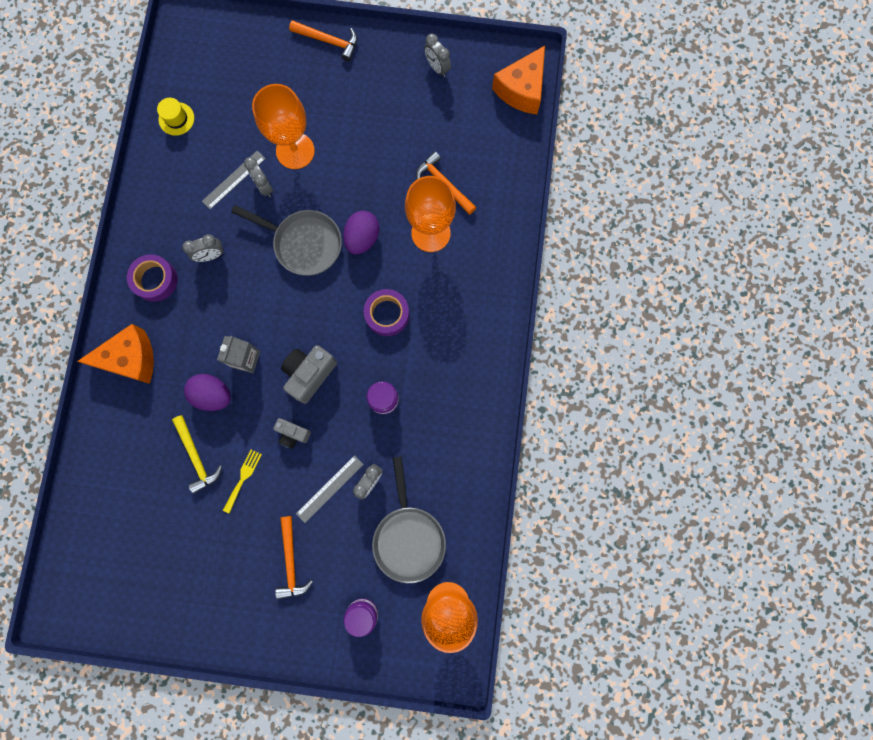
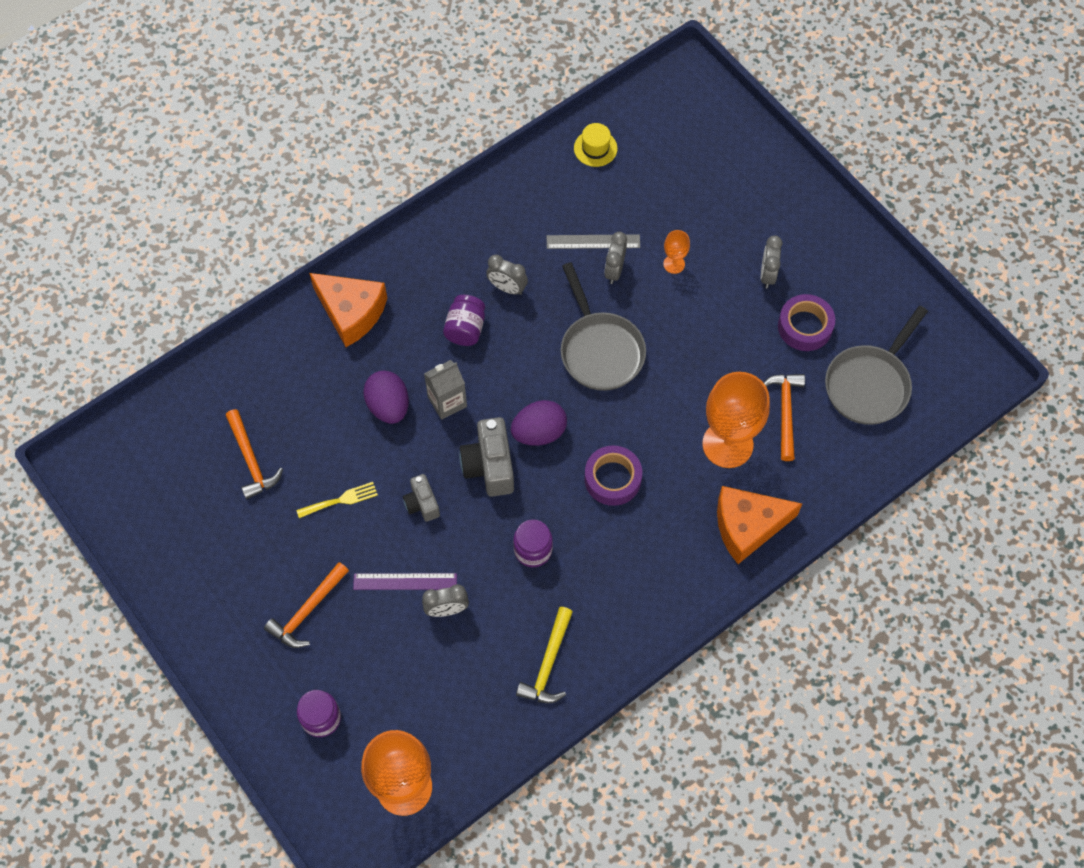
camera: 45 degrees right, 15 degrees down
(155, 280) = (439, 266): purple tape -> purple tape (805, 326)
(196, 457) = (321, 445): yellow hammer -> yellow hammer (548, 664)
(211, 304) = (465, 329): none -> purple jar
(295, 151) = (674, 264): orange goblet -> orange goblet, size x0.45
(309, 374) = (489, 466): grey camera -> grey camera turned 90 degrees counterclockwise
(329, 41) = (802, 196): orange hammer -> orange hammer (251, 460)
(329, 488) = (405, 581): grey ruler -> purple ruler
(362, 238) = (658, 393): purple egg -> purple egg (539, 432)
(408, 537) = (430, 692): grey pan -> grey pan (869, 384)
(437, 68) = (884, 304): grey clock -> grey clock (767, 274)
(522, 90) = (951, 393): orange cheese -> orange cheese (747, 526)

